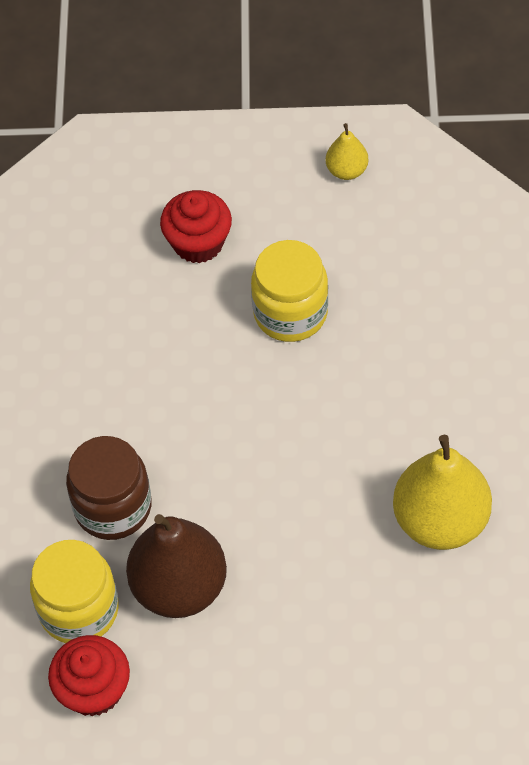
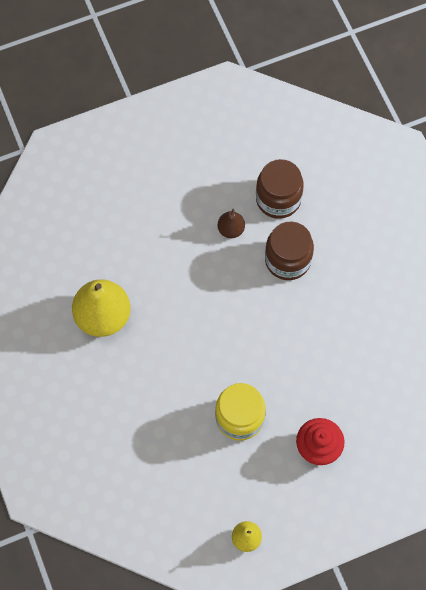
camera: 155 degrees right, 10 degrees up
(79, 609) = (278, 199): yellow jar -> brown jar
(93, 689) = (250, 162): red cupcake -> none
(179, 586) = (231, 229): brown pear -> brown pear, size x0.49

